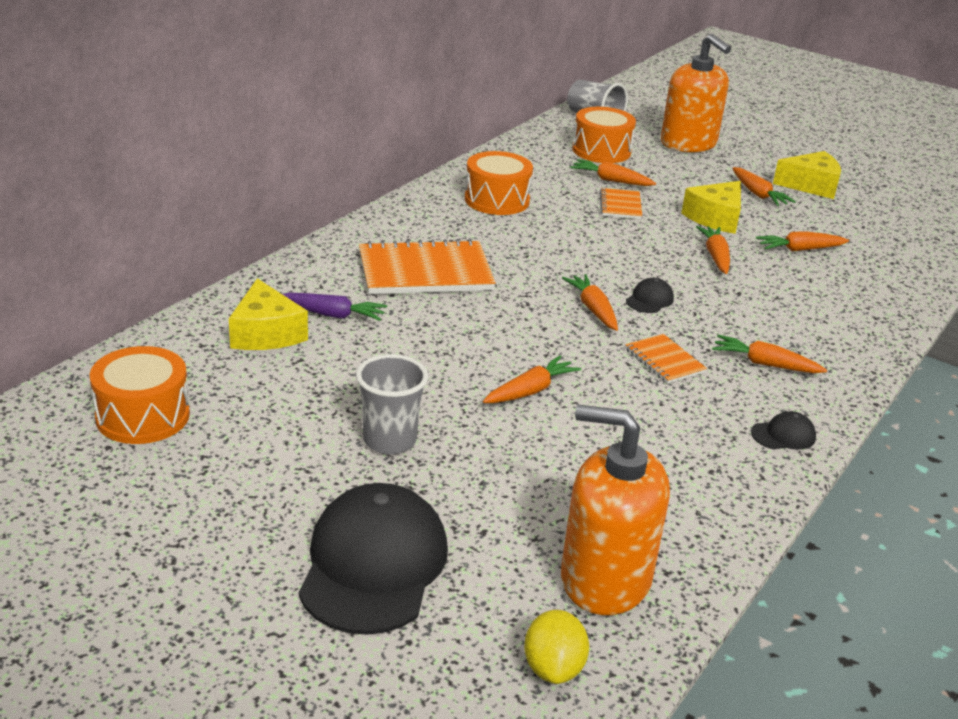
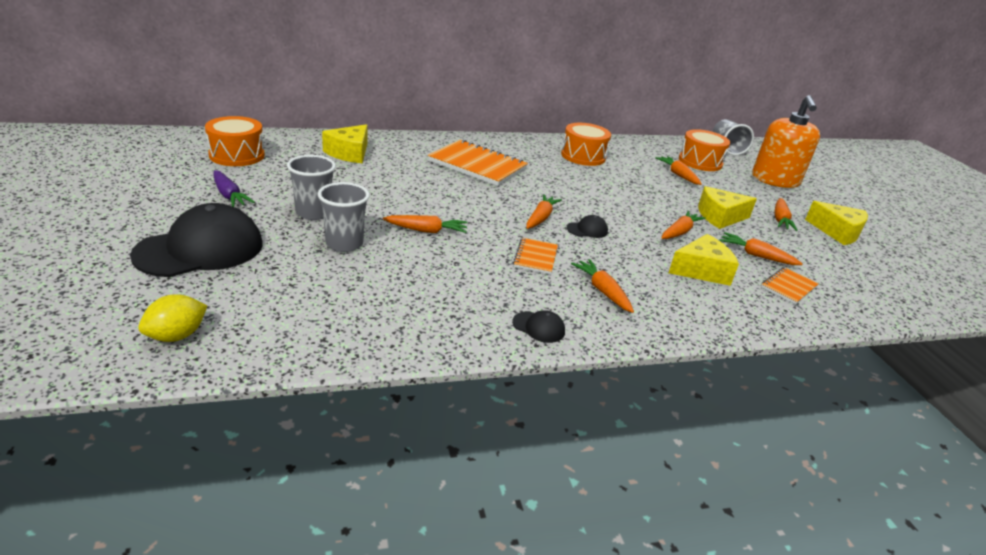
camera: 40 degrees right, 0 degrees up
(332, 315) = (394, 160): purple carrot -> purple carrot (229, 195)
(491, 458) = (344, 244): none -> grey cup
(605, 579) = (285, 320): orange soap dispenser -> none
(620, 205) = (660, 186): orange notebook -> orange notebook (788, 287)
(791, 292) = (701, 270): none -> yellow cheese

